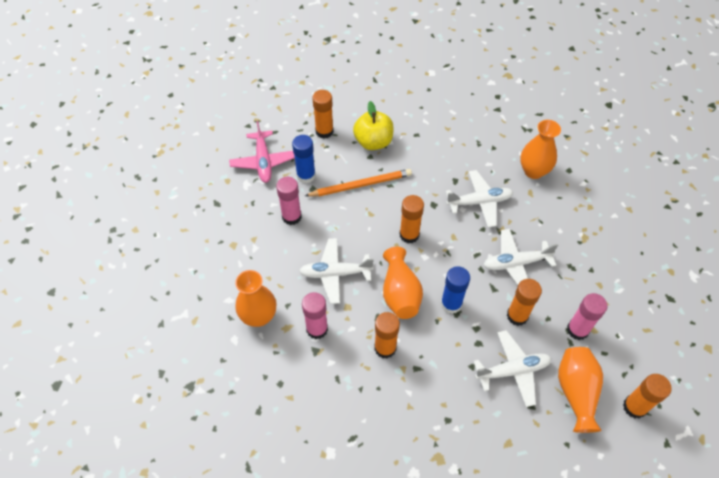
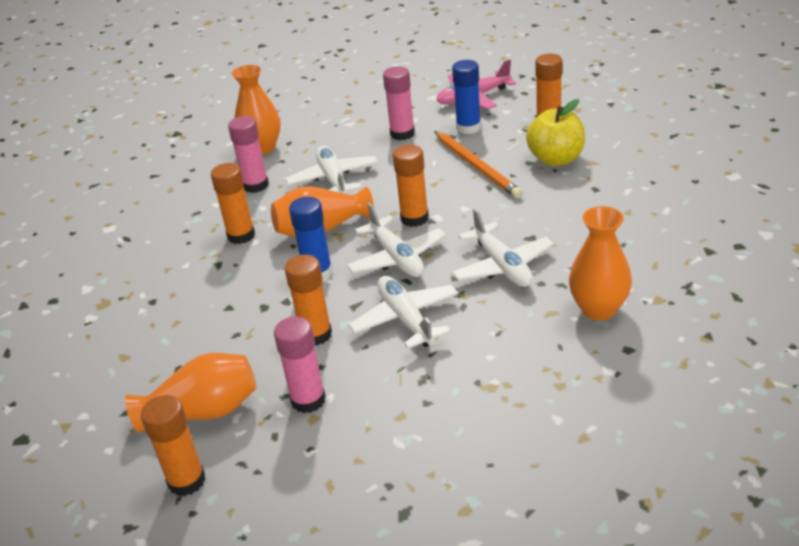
camera: 80 degrees right, 20 degrees down
(512, 371) = (228, 344): white plane -> white plane (396, 258)

